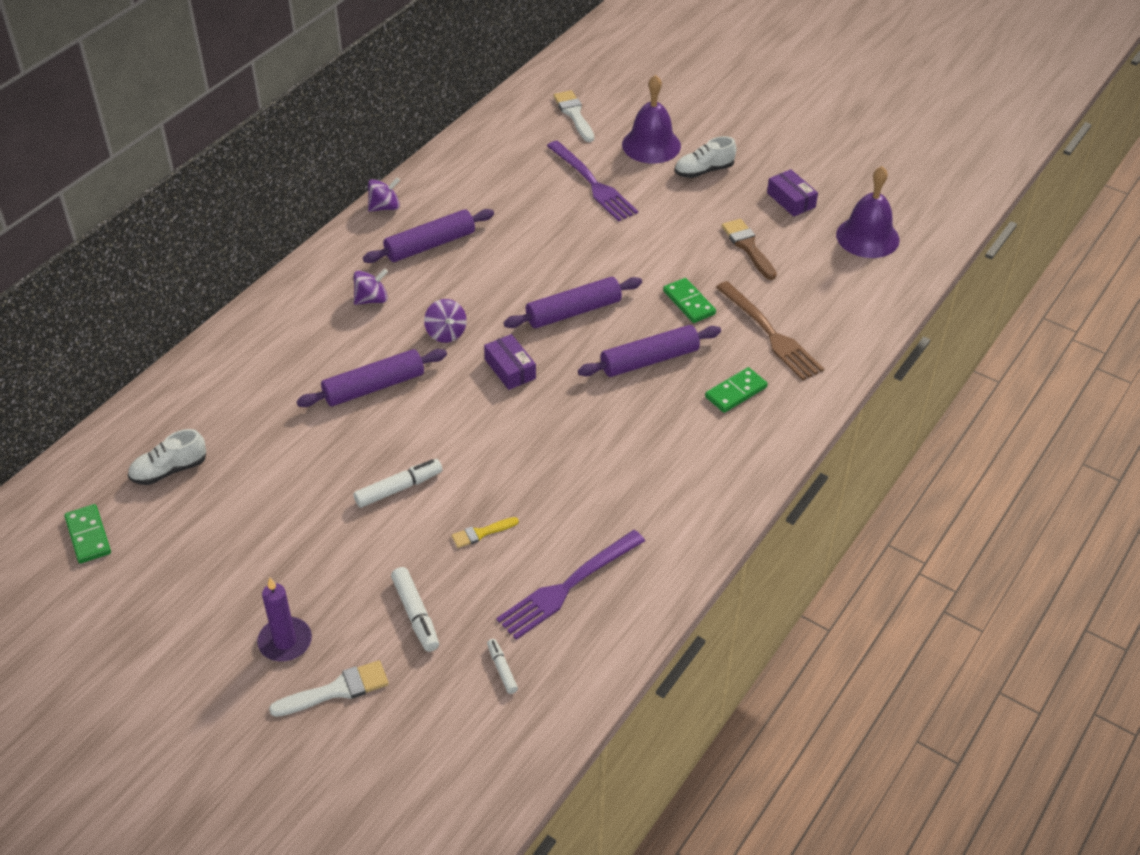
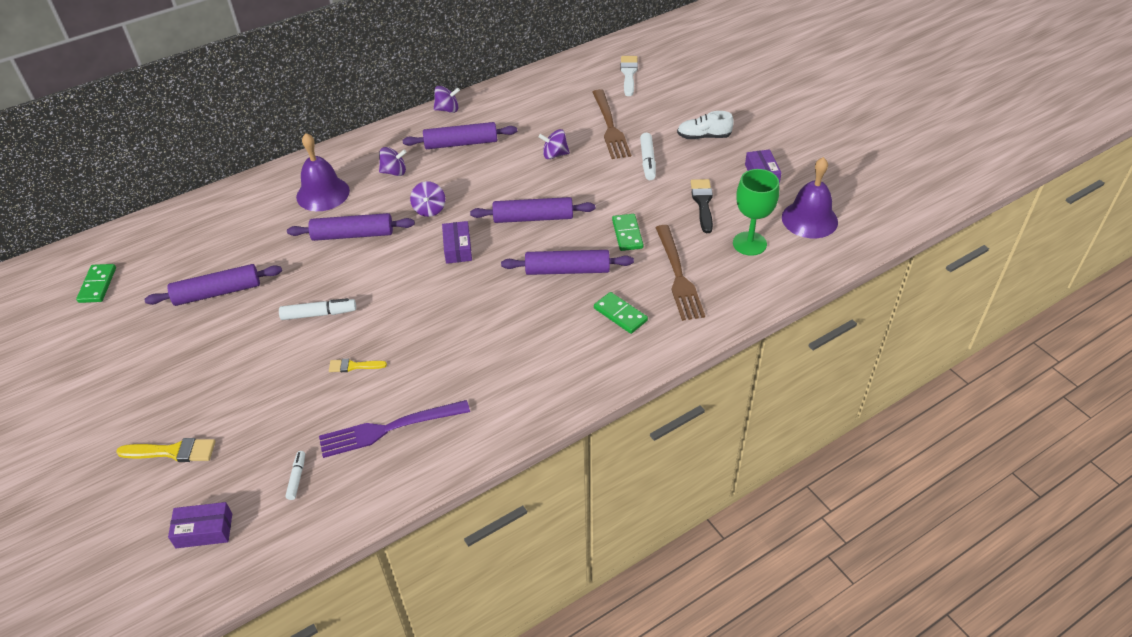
camera: 25 degrees right, 0 degrees up
(169, 470) = (179, 255): white shoe -> none
(254, 500) = (217, 292): none -> purple rolling pin
(285, 641) = (165, 402): purple candle -> none
(336, 690) = (172, 452): white brush -> yellow brush
(415, 614) = (265, 413): white marker -> white marker (647, 161)
(437, 757) = (204, 530): none -> purple box
(550, 232) = (555, 155): none -> purple spinning top
(593, 184) = (610, 127): purple fork -> brown fork
(651, 145) = (674, 108): purple bell -> purple bell (323, 193)
(736, 392) = (620, 314): green domino -> green domino turned 60 degrees clockwise
(748, 247) = (703, 203): brown brush -> black brush
(822, 279) = (749, 243): none -> green goblet

